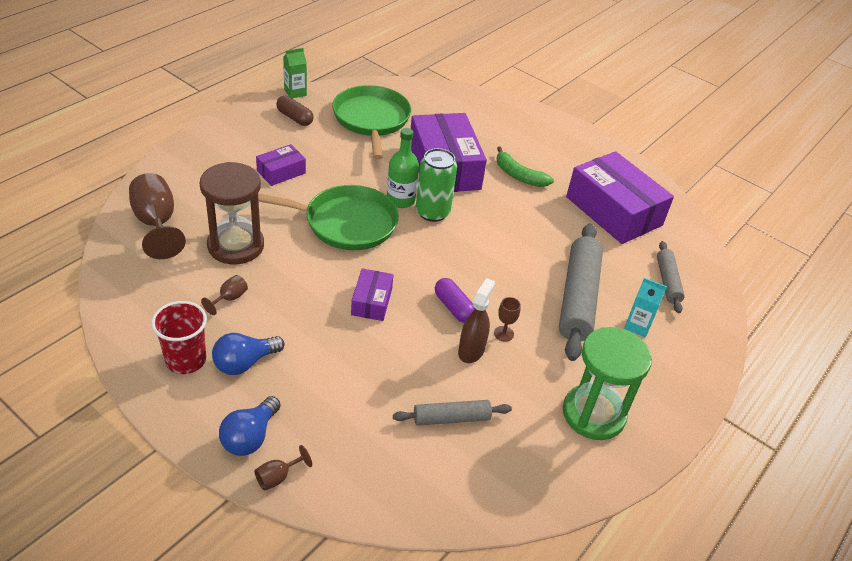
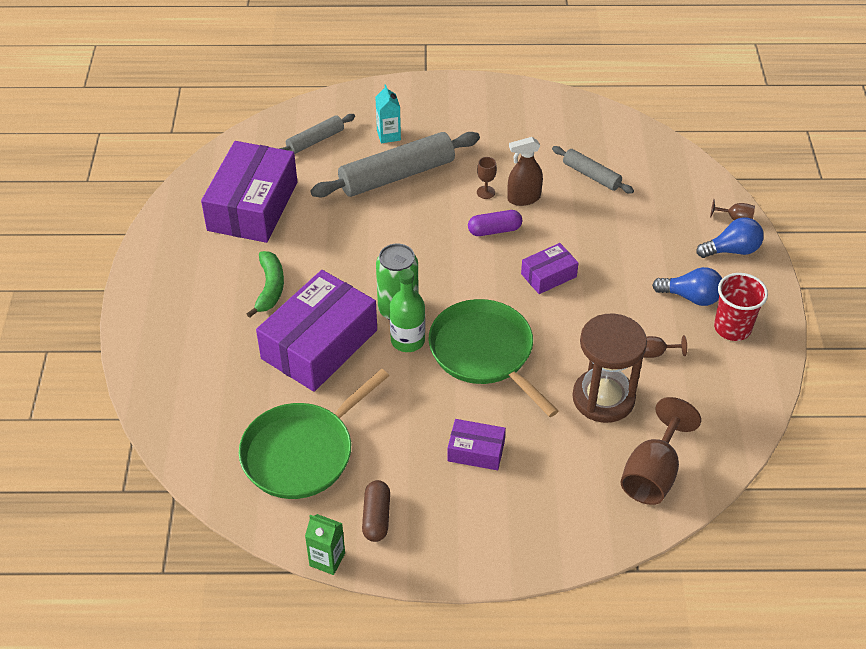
camera: 125 degrees left, 5 degrees up
(453, 307) = (494, 230): purple capsule -> purple capsule turned 60 degrees clockwise
(593, 414) = (501, 120): green hourglass -> none

